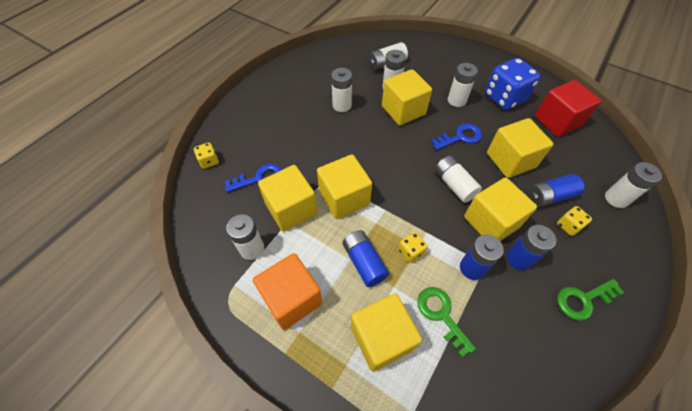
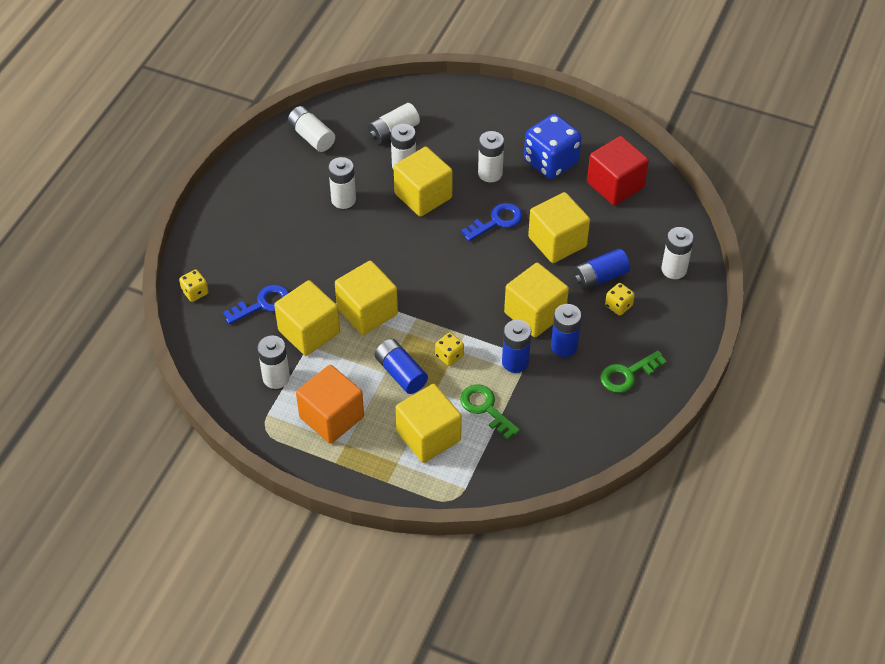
camera: 10 degrees left, 5 degrees down
(454, 184) = (492, 279): white battery -> white battery (311, 136)

